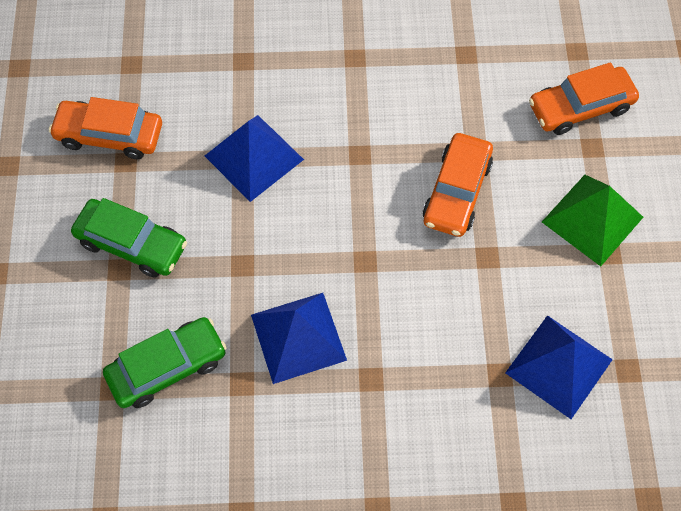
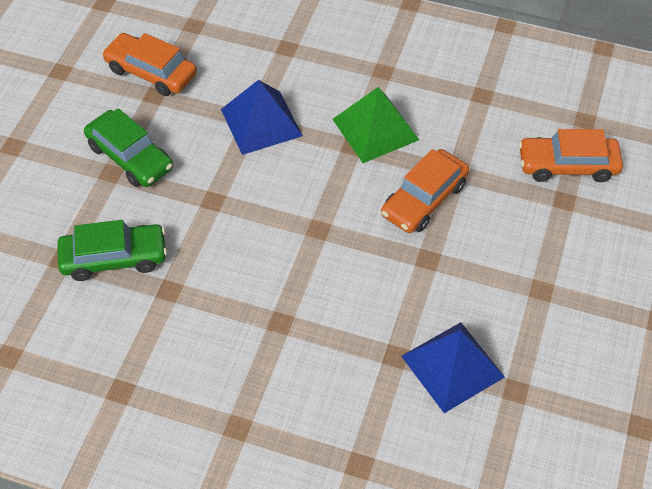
camera: 20 degrees right, 10 degrees down
(298, 337) = (233, 270): blue pyramid -> none
(592, 219) = (538, 258): green pyramid -> green pyramid (375, 129)

